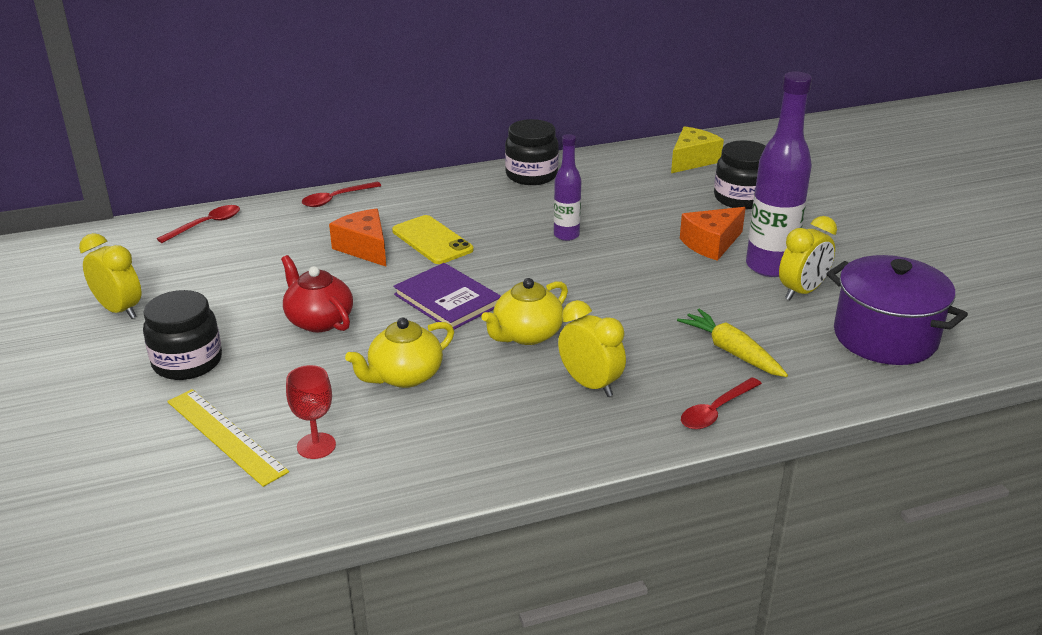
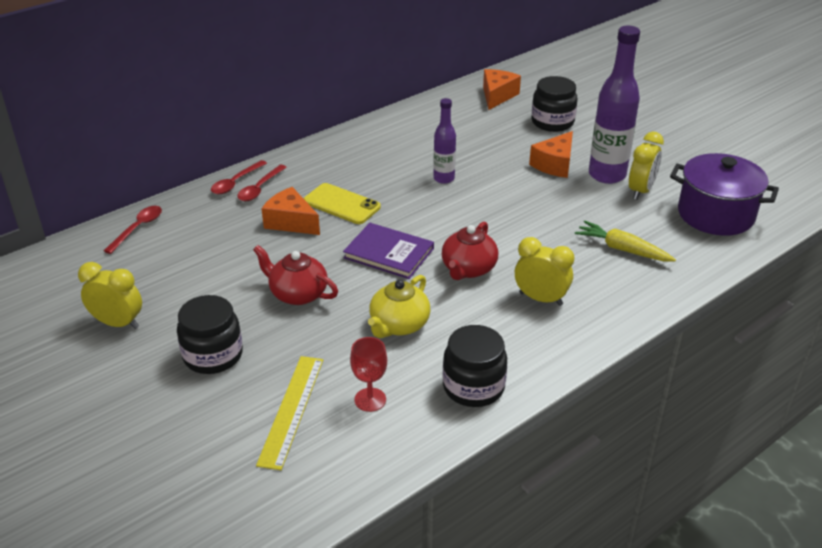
camera: 20 degrees left, 5 degrees up
(226, 436) = (291, 410): yellow ruler -> yellow ruler turned 75 degrees clockwise
(526, 335) = (468, 269): yellow teapot -> red teapot
(531, 175) = (382, 131): black jar -> black jar (473, 387)
(692, 160) = (497, 96): yellow cheese -> orange cheese
(716, 411) = (639, 298): red spoon -> red spoon (260, 188)

